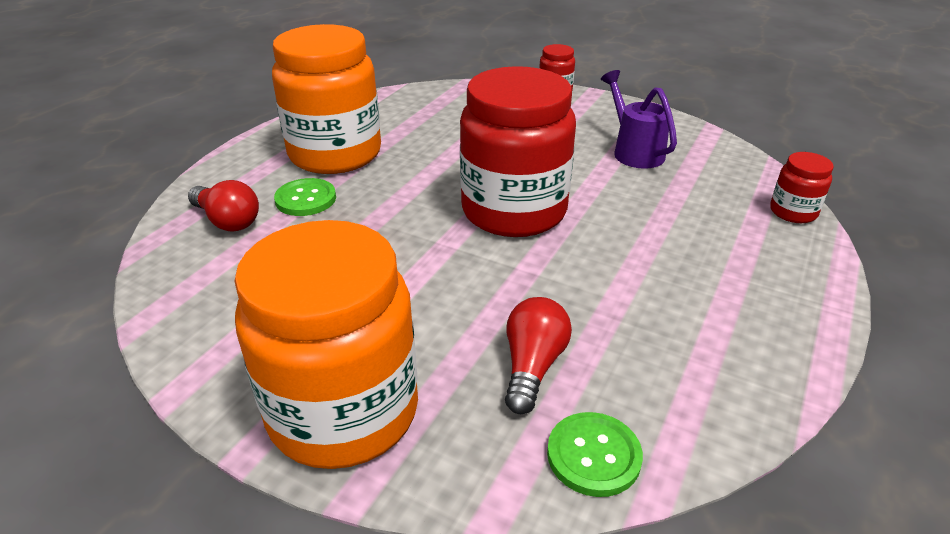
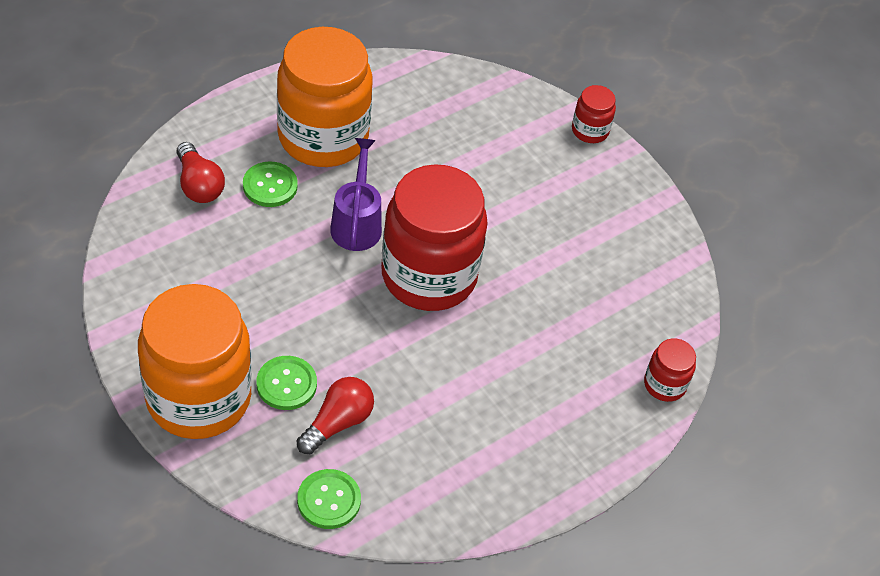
camera: 20 degrees right, 15 degrees up
(443, 352) = (286, 384): none -> green button
(634, 151) = (593, 251): purple watering can -> purple watering can (357, 223)

